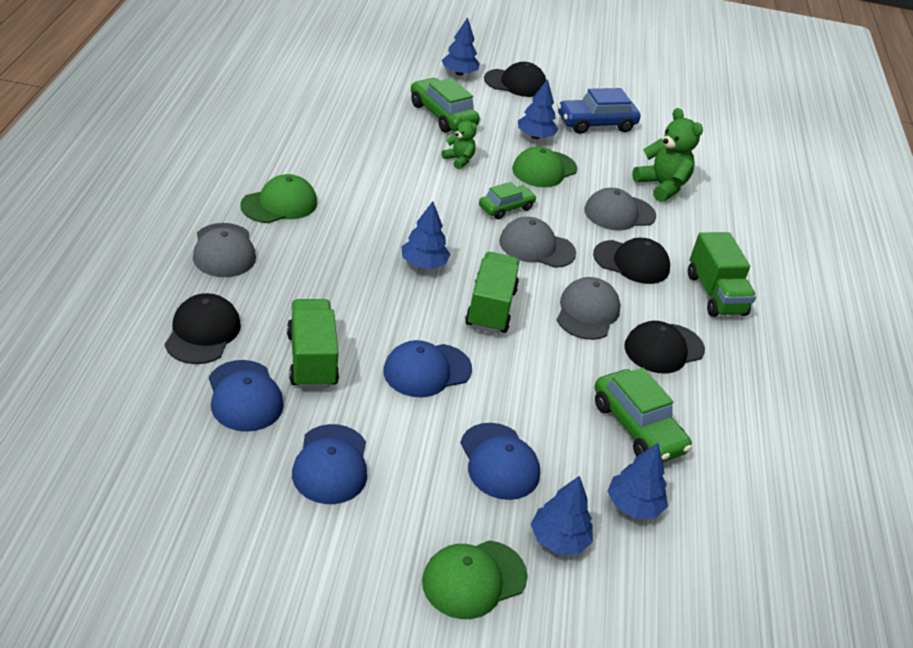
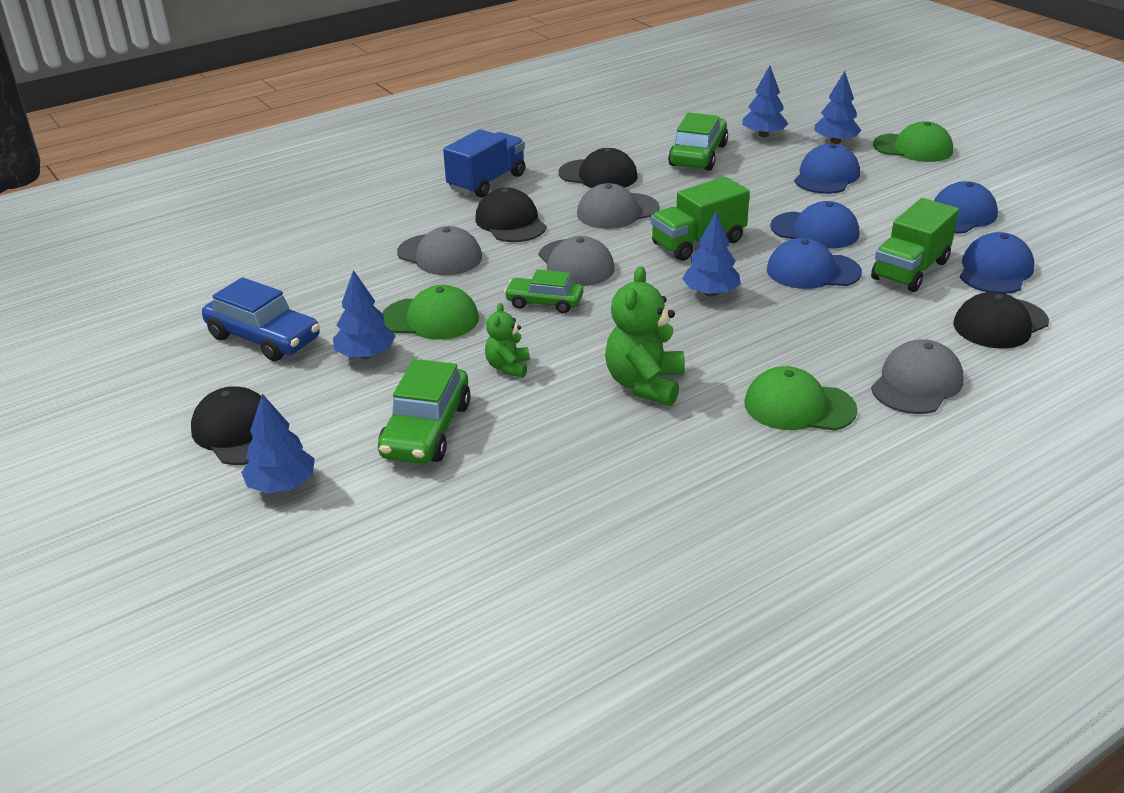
camera: 125 degrees left, 5 degrees down
(381, 320) = (812, 271): none -> blue cap
(662, 186) = (345, 257): green teddy bear -> green teddy bear (645, 384)
(715, 294) = (487, 182): green truck -> blue truck

